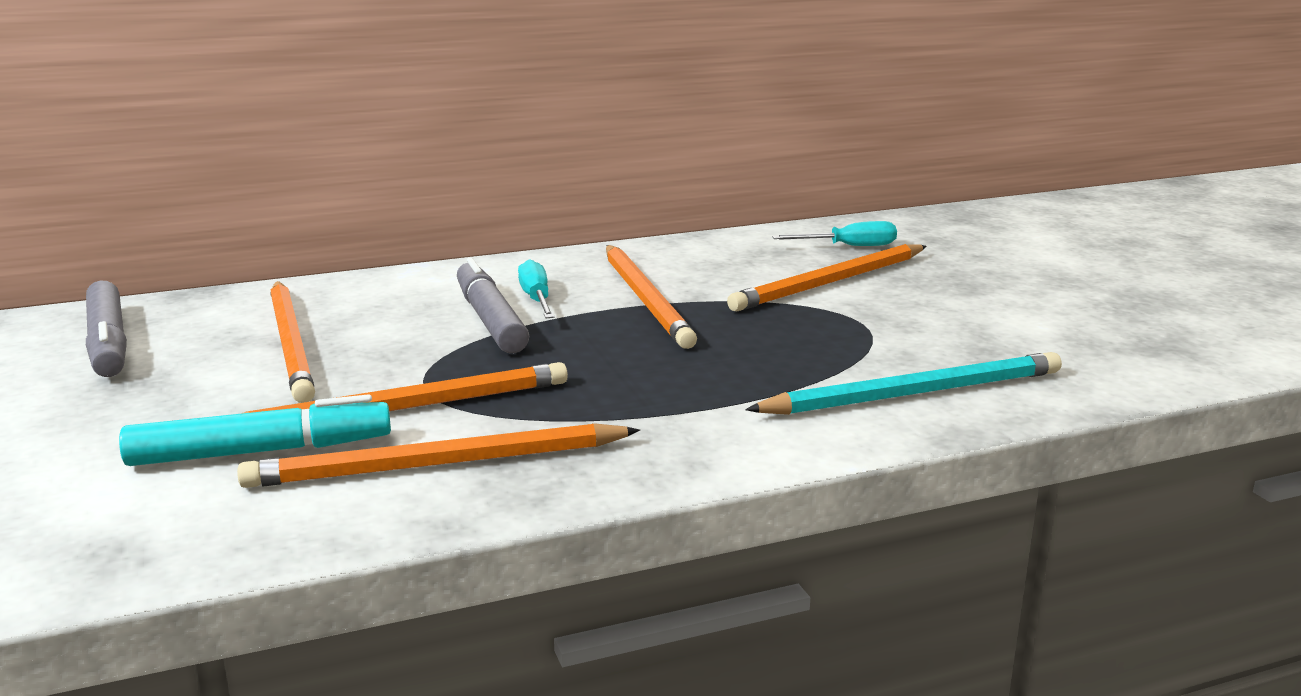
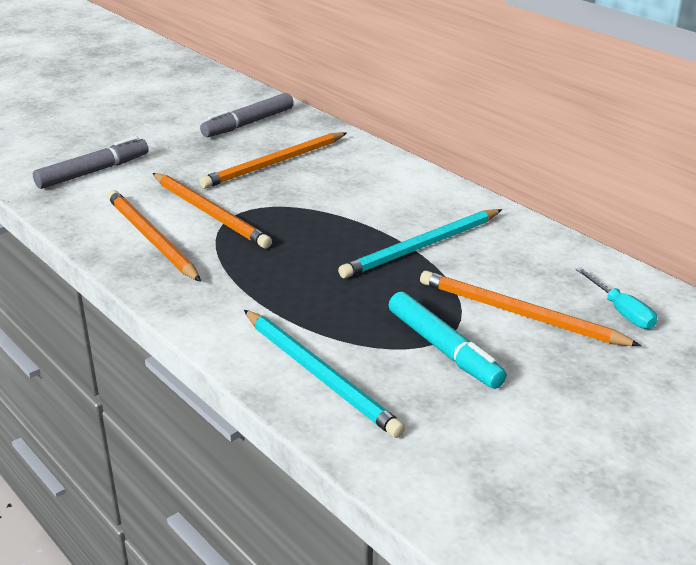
camera: 70 degrees right, 10 degrees up
(261, 451) = (148, 194): turquoise marker -> turquoise marker (444, 349)
(490, 320) = (346, 205): grey marker -> grey marker (93, 172)
(536, 299) = (391, 211): turquoise screwdriver -> none
(646, 299) = (421, 247): orange pencil -> turquoise pencil

